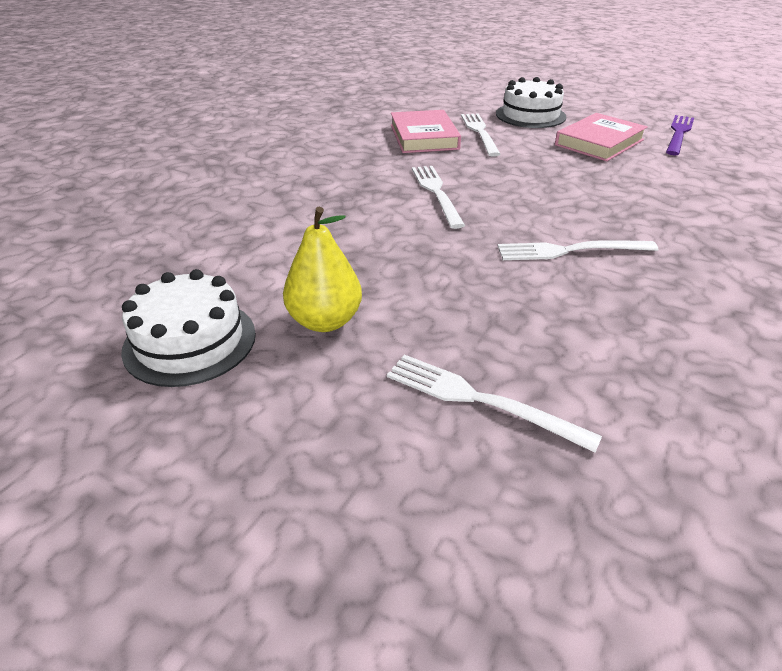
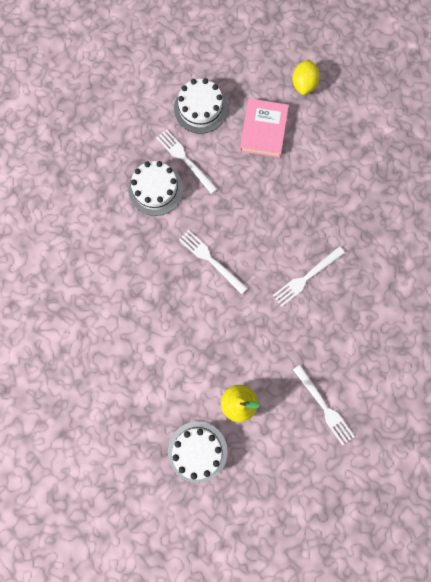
camera: 35 degrees left, 40 degrees up
(424, 137) = (155, 189): pink book -> white cake
(480, 400) = (324, 407): white fork -> white fork turned 120 degrees counterclockwise
(679, 133) = (304, 84): purple fork -> yellow lemon

